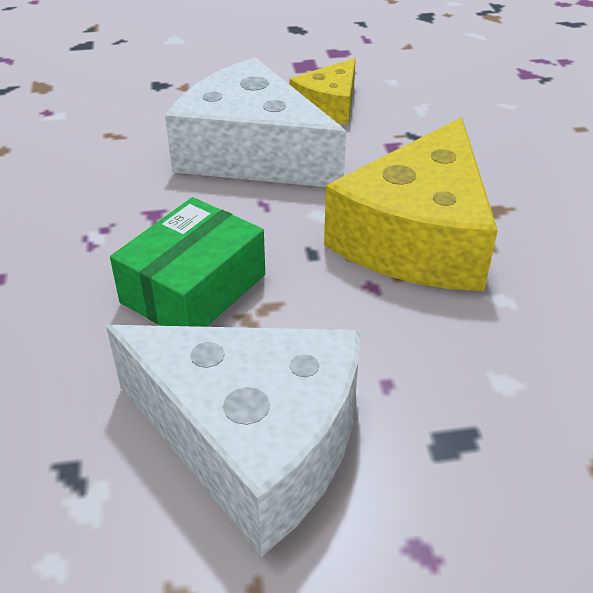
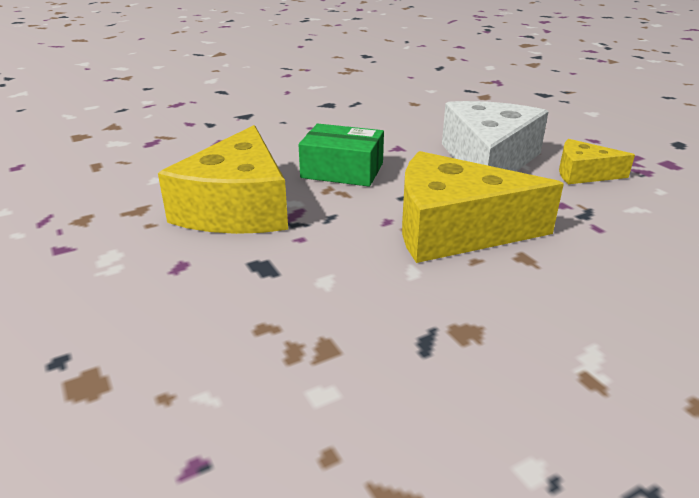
camera: 70 degrees right, 10 degrees down
(252, 442) = (237, 207): white cheese -> yellow cheese

